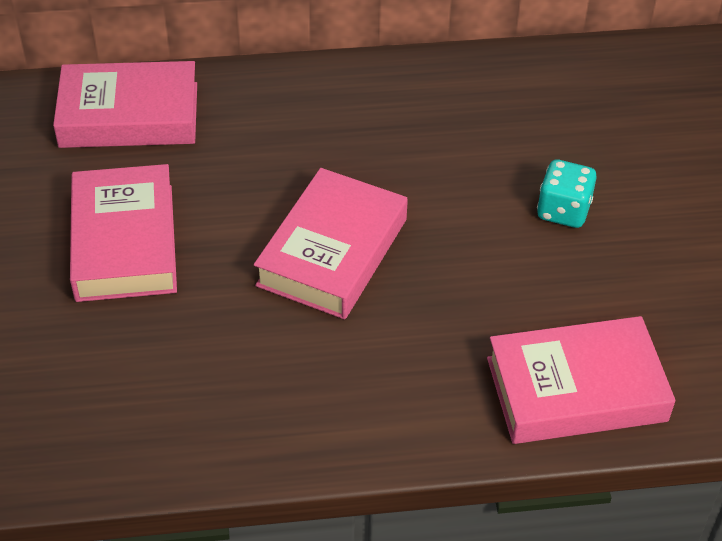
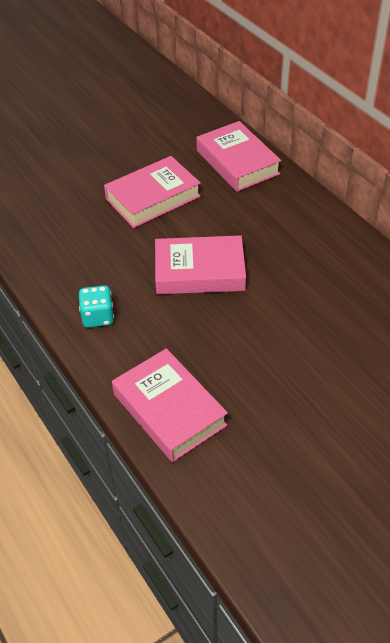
camera: 65 degrees right, 0 degrees up
(563, 211) = (306, 357): turquoise dice -> turquoise dice (98, 317)

